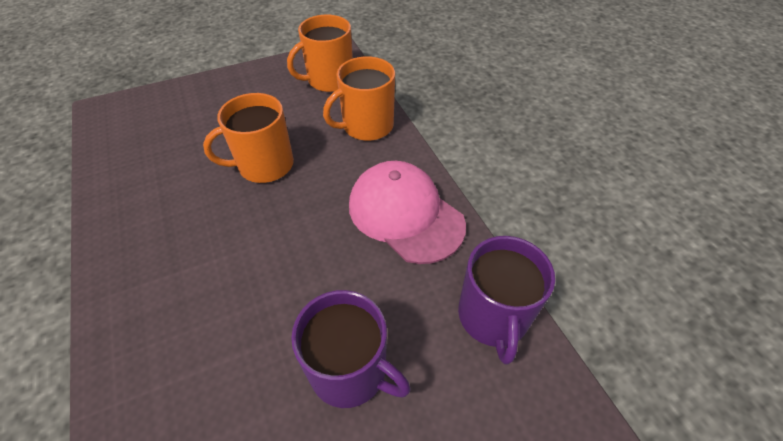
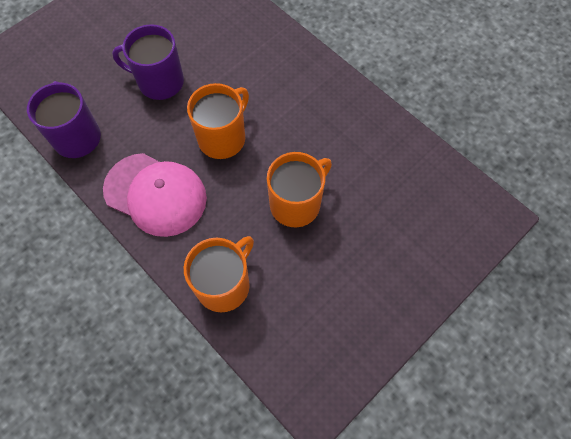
camera: 160 degrees right, 15 degrees up
(329, 80) = (297, 347): orange mug -> orange mug (222, 138)

